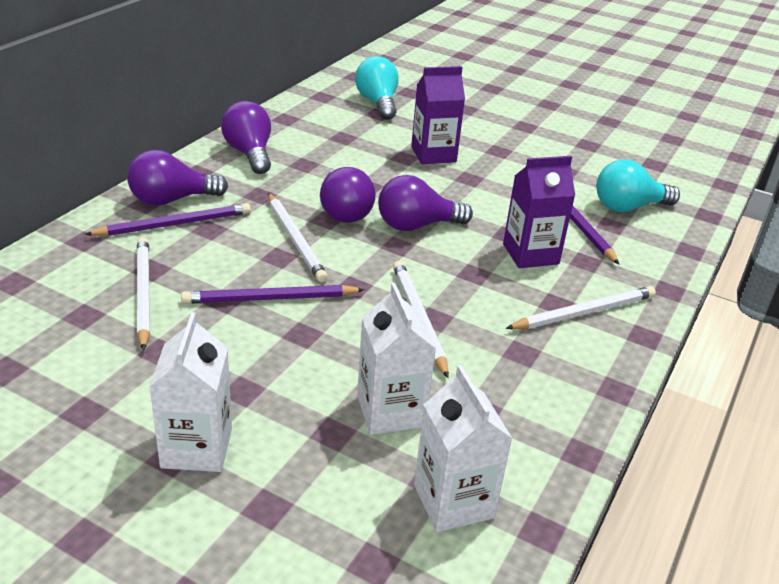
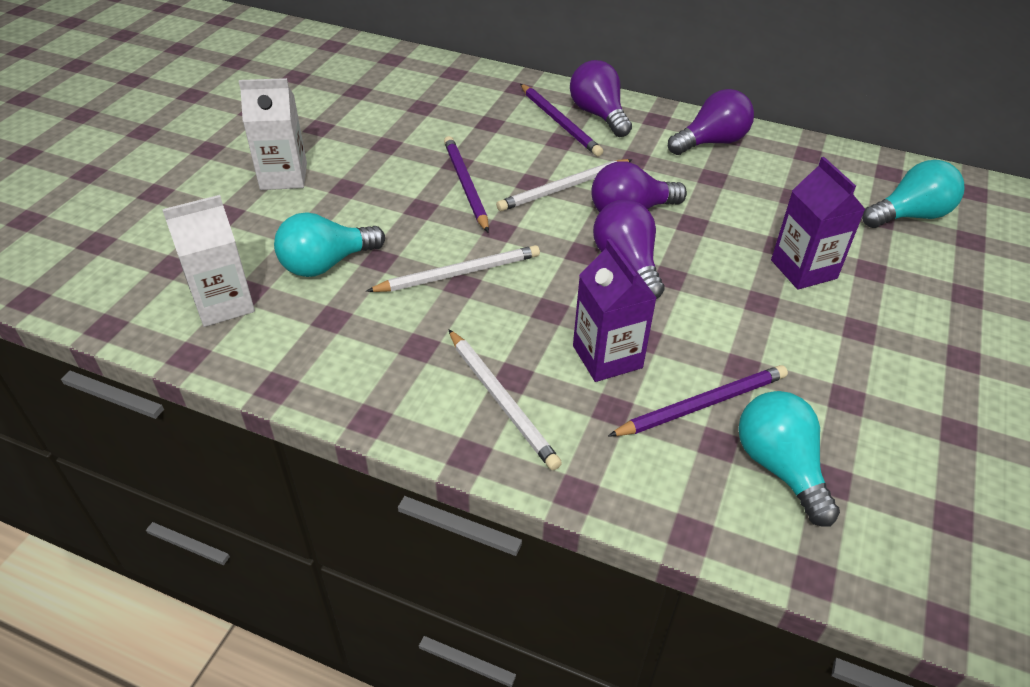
camera: 85 degrees right, 10 degrees up
(143, 293) = (455, 125): white pencil -> none
(390, 411) = (326, 264): white carton -> turquoise light bulb

